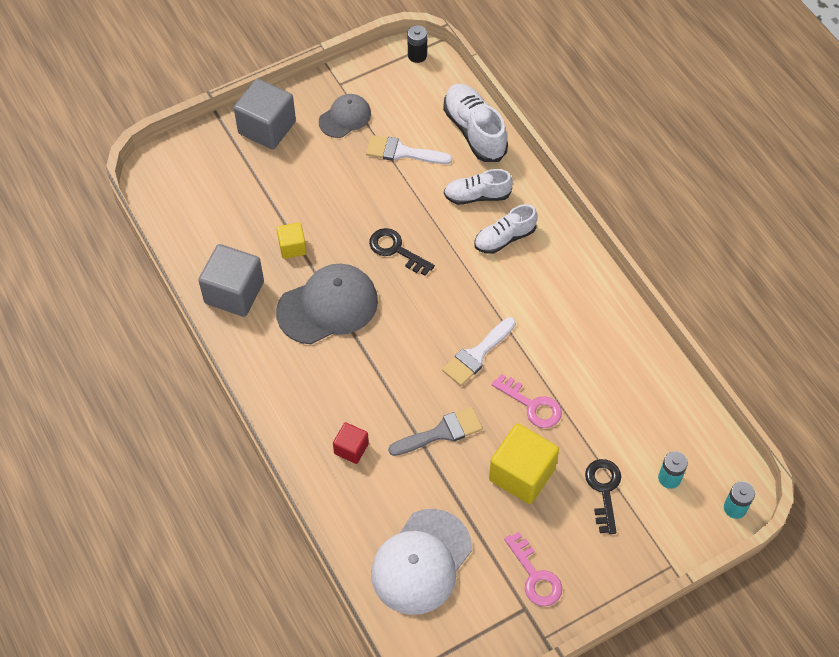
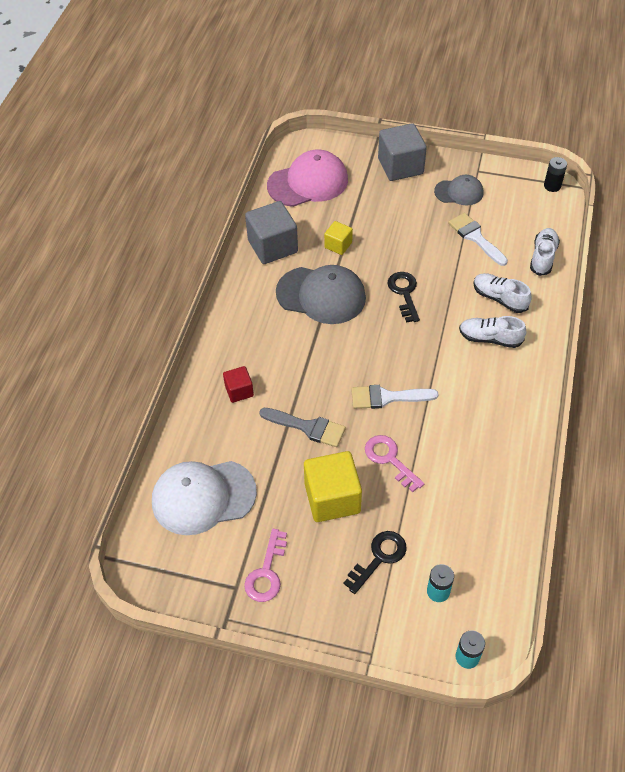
camera: 45 degrees right, 5 degrees down
(198, 205) = (308, 182): none -> pink cap
(474, 131) = (543, 257): white shoe -> white shoe, size x0.67
(532, 405) = (390, 459): pink key -> pink key turned 150 degrees clockwise

